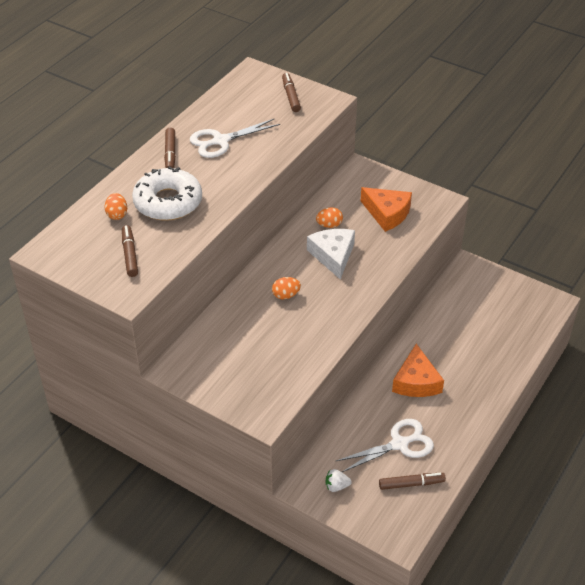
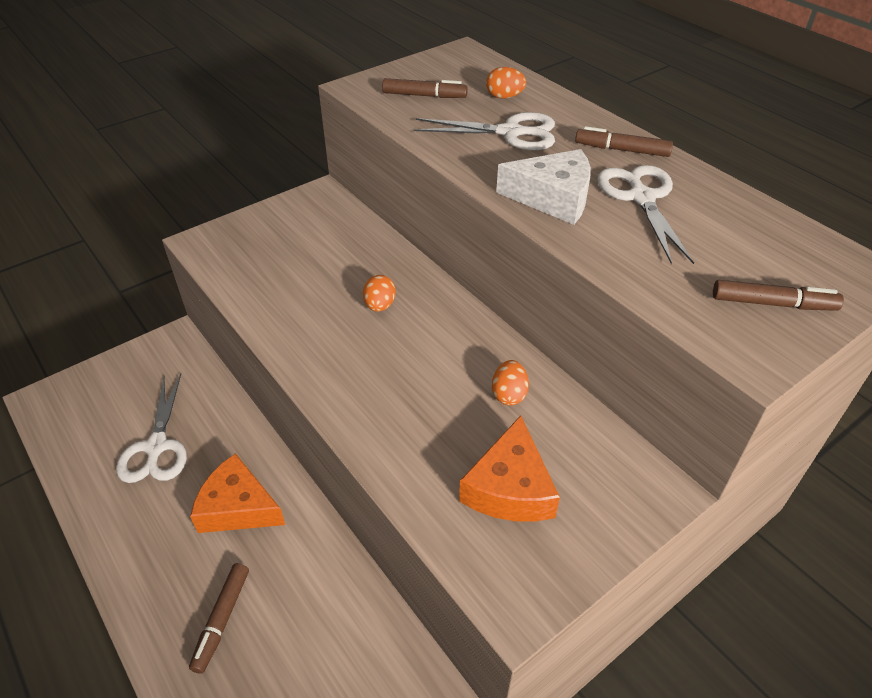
camera: 110 degrees right, 0 degrees up
(168, 202) = (510, 133): white donut -> white scissors
(333, 256) = (434, 377): white cheese -> white cheese (553, 198)
(336, 486) = (151, 367): white strawberry -> none
(387, 213) = (510, 488): orange cheese -> orange cheese turned 45 degrees counterclockwise
(411, 484) = (95, 437): brown marker -> brown marker (222, 620)

